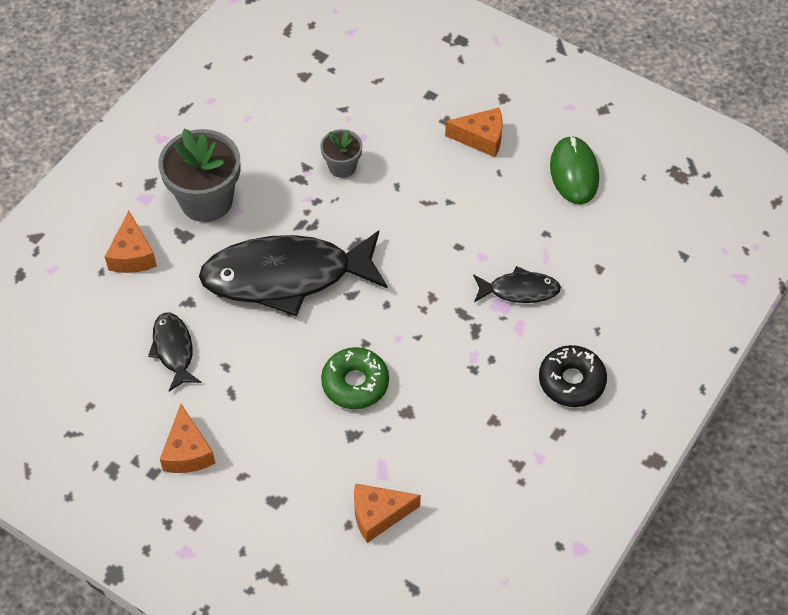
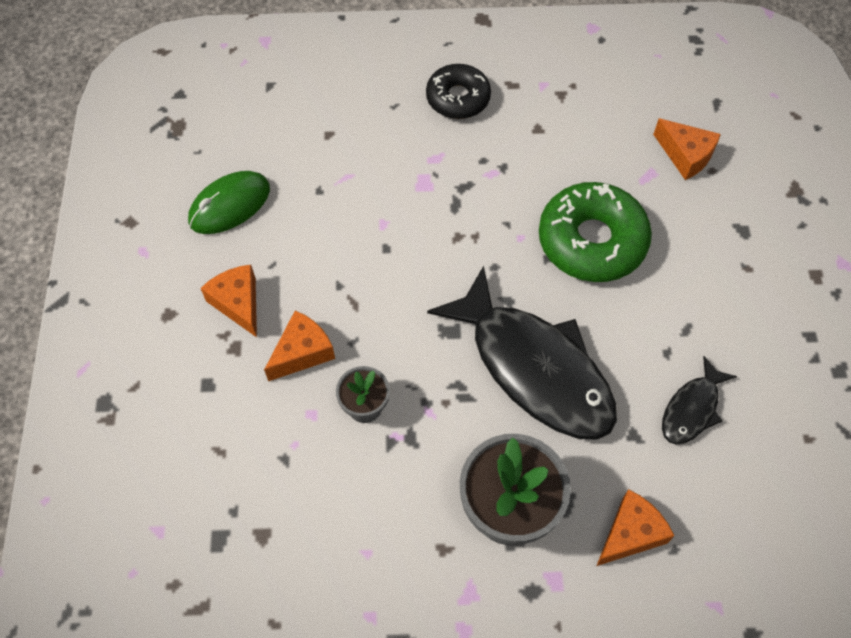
camera: 125 degrees left, 5 degrees up
(187, 451) = (768, 323): orange cheese -> orange cheese (302, 352)
(355, 383) = (592, 241): green donut -> green donut, size x1.57
(519, 290) = (397, 177): black fish -> none

